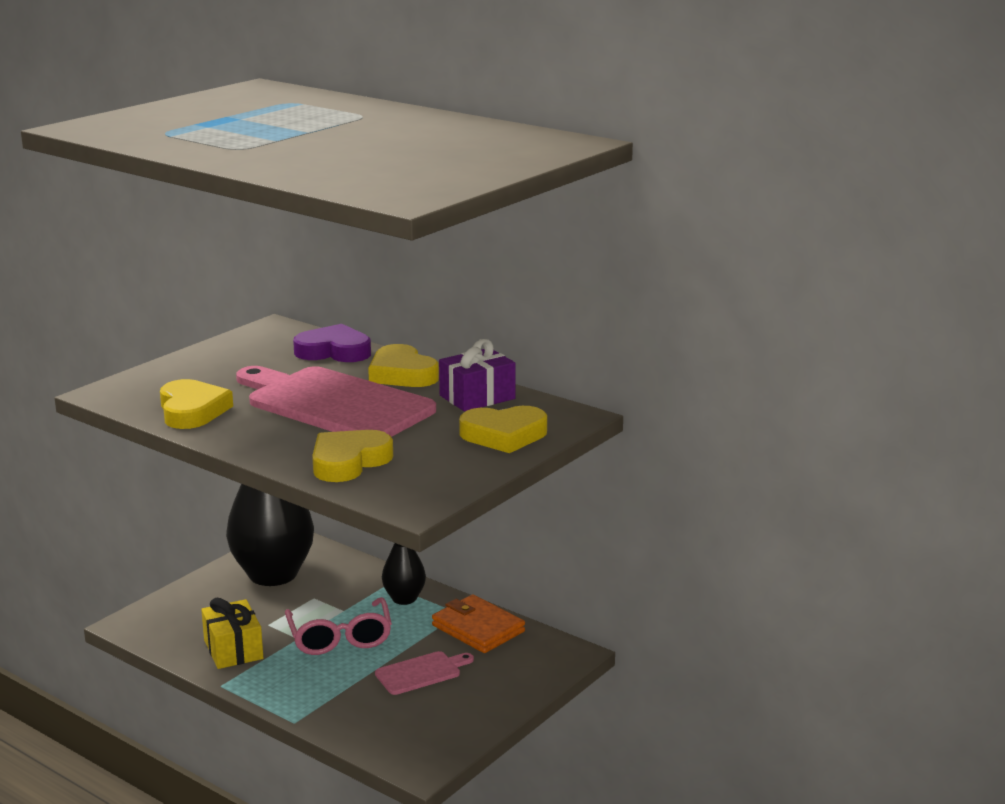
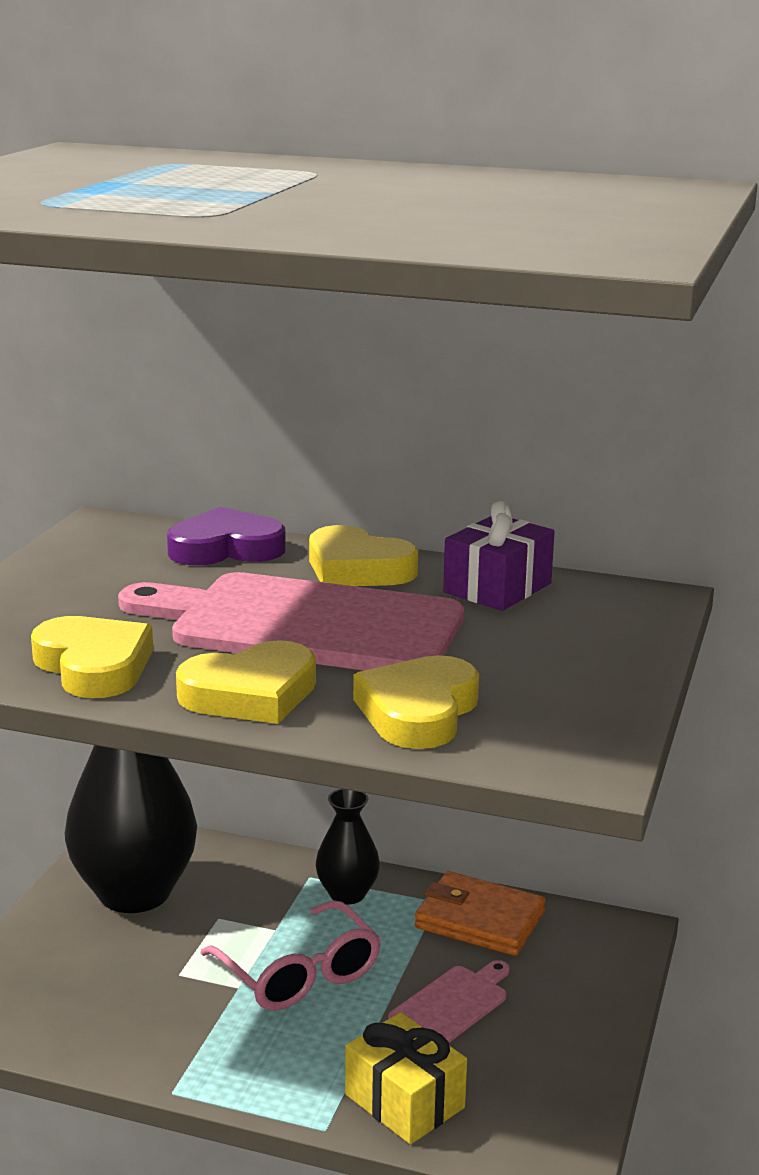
camera: 20 degrees left, 0 degrees up
(233, 649) = (153, 1027): yellow gift -> yellow gift (404, 1101)
(504, 435) = (594, 637): yellow heart -> yellow heart (251, 694)

